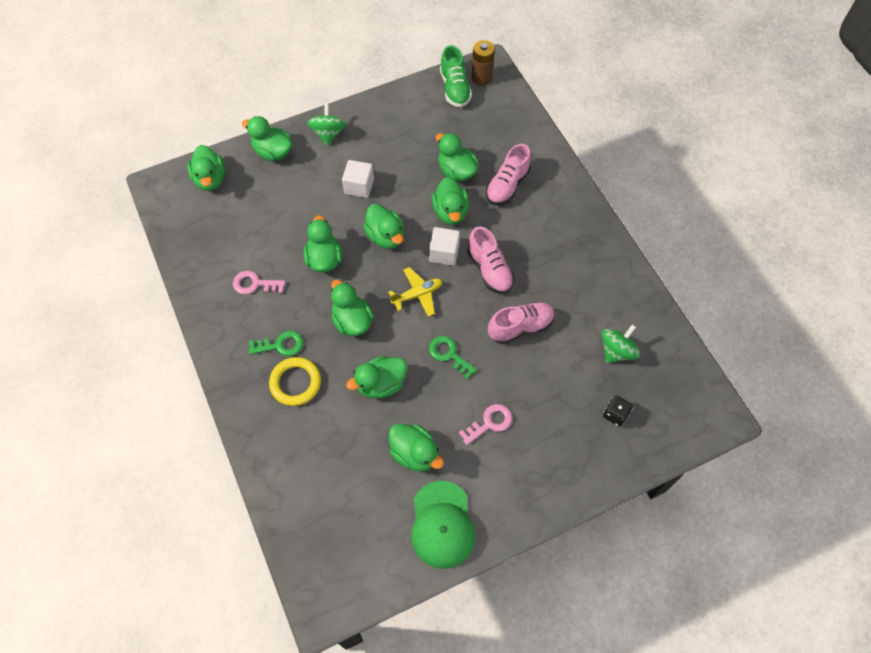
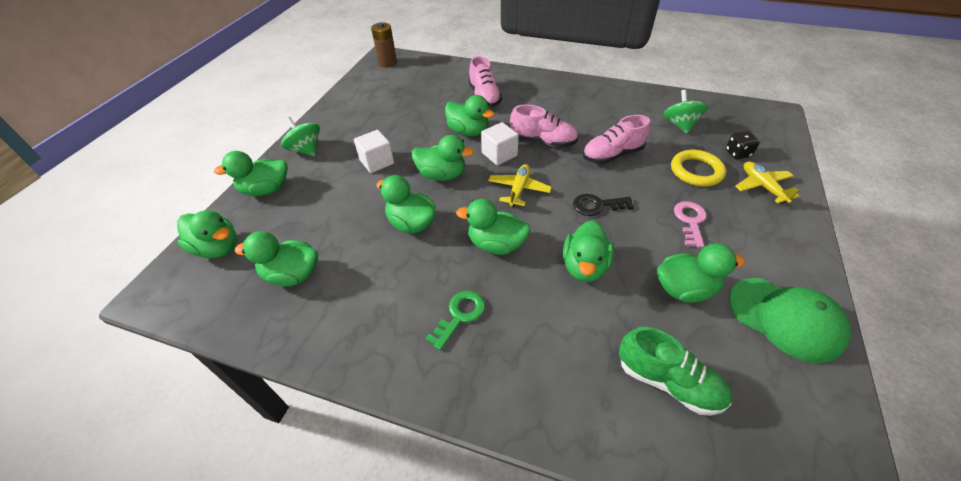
camera: 45 degrees left, 15 degrees down
(254, 284) = (369, 290): pink key -> none
(295, 383) = (516, 332): yellow ring -> yellow ring (696, 171)
(449, 354) = (597, 205): green key -> black key
(455, 88) = (376, 76): green shoe -> green shoe (668, 382)
(456, 171) = (439, 110): green duck -> green duck (292, 275)
(520, 327) = (612, 155): pink shoe -> pink shoe turned 135 degrees counterclockwise
(583, 452) = (762, 187): none -> yellow plane

